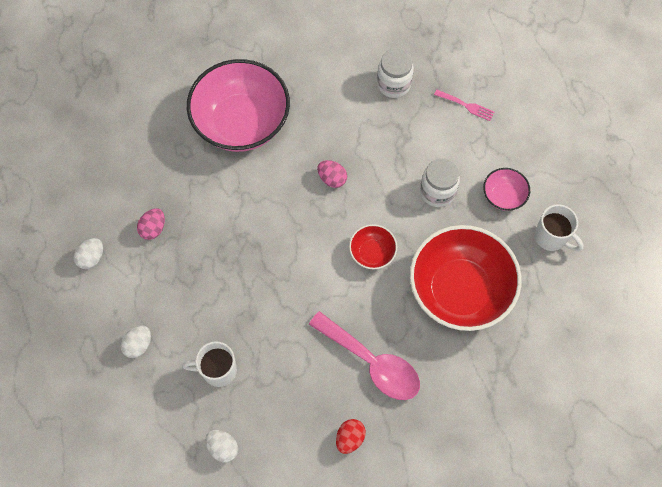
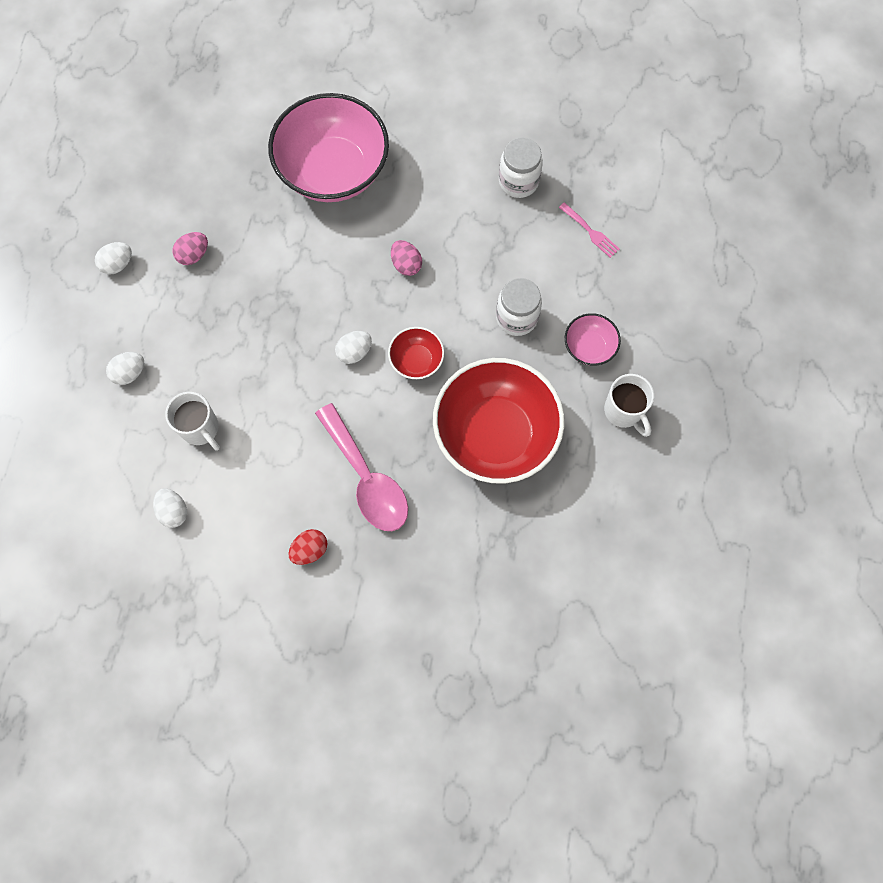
camera: 20 degrees right, 5 degrees up
(218, 370) = (201, 429): white mug -> white mug turned 150 degrees counterclockwise
(319, 263) = (354, 352): none -> white egg

